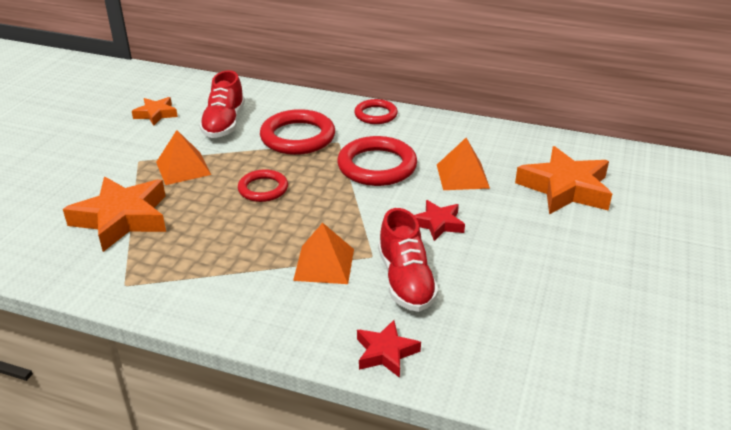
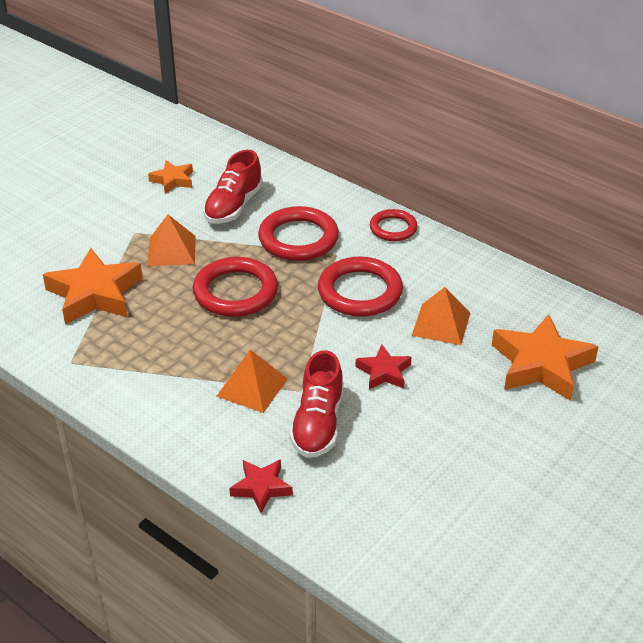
camera: 20 degrees right, 5 degrees up
(263, 189) = (235, 292): red ring -> red ring, size x1.66

